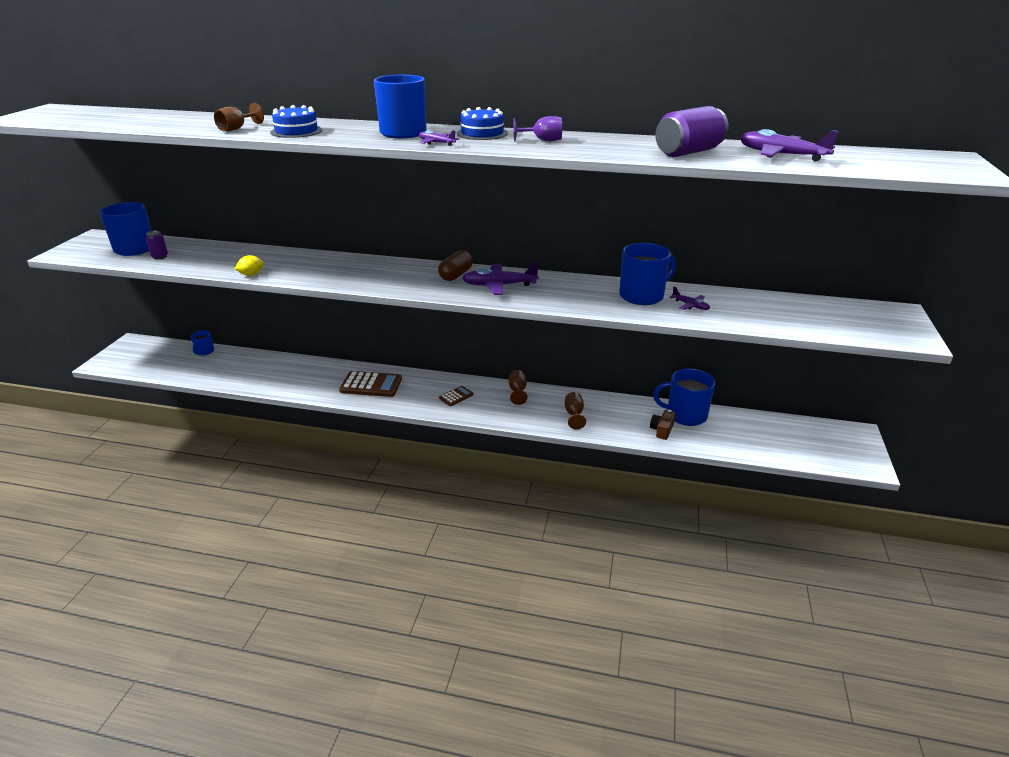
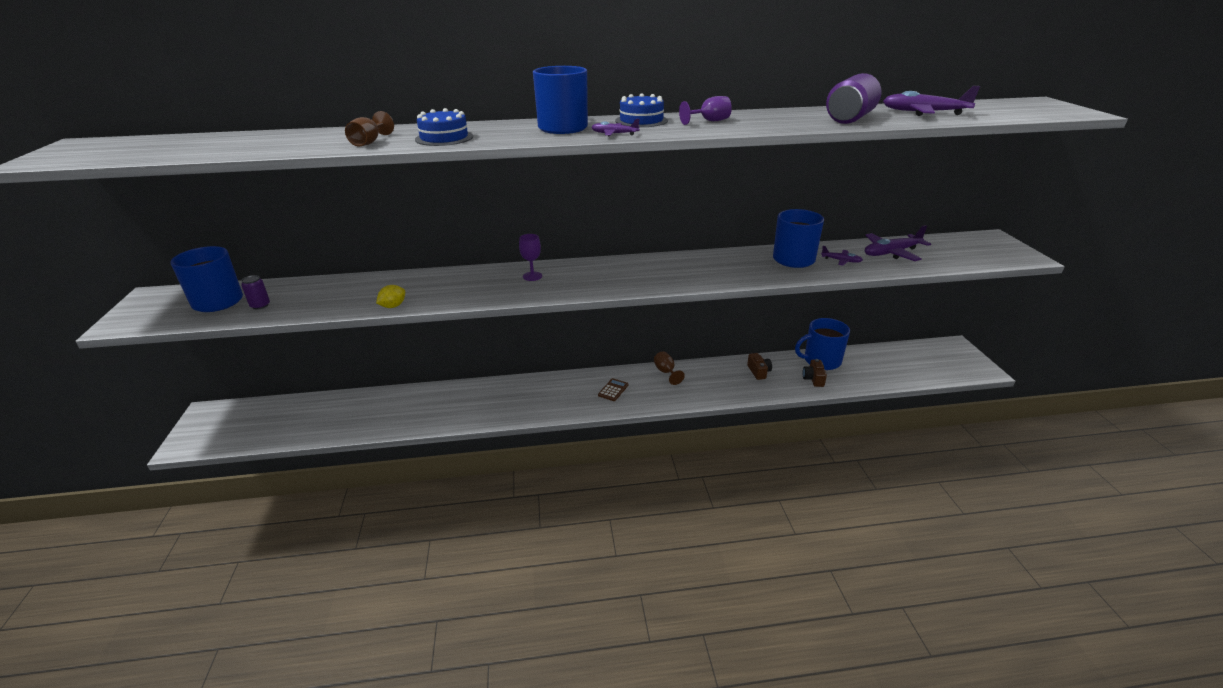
camera: 20 degrees left, 0 degrees up
(204, 351) = (307, 403): blue mug -> none
(371, 385) = (521, 398): brown calculator -> none
(382, 270) = (532, 276): none -> purple goblet
(456, 275) = (611, 269): brown capsule -> none
(499, 285) = (661, 272): purple plane -> purple plane (891, 253)
(574, 415) = (731, 382): brown goblet -> none
(610, 411) = (758, 372): none -> brown camera

